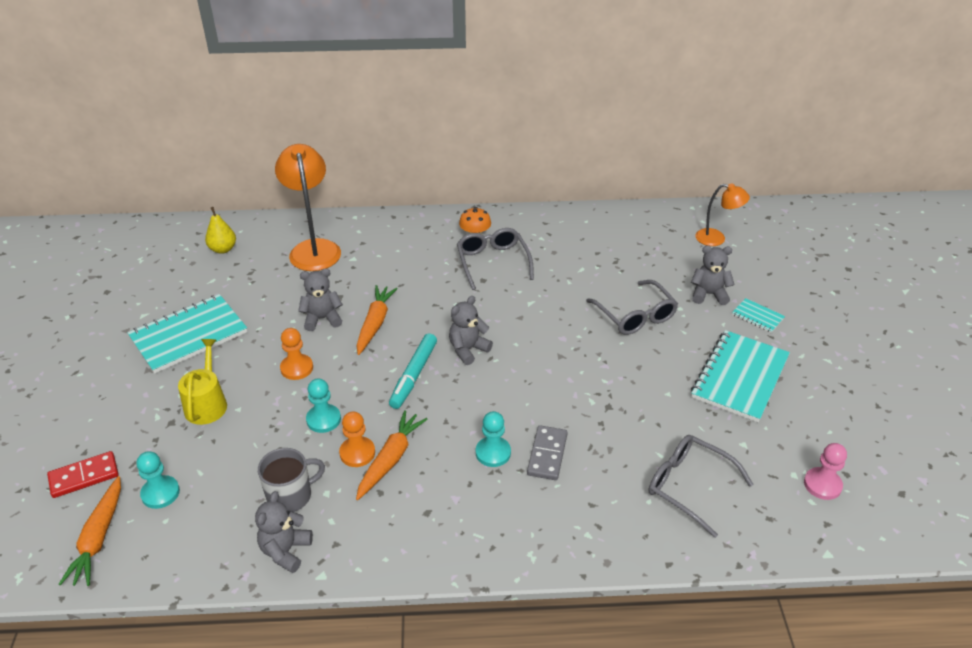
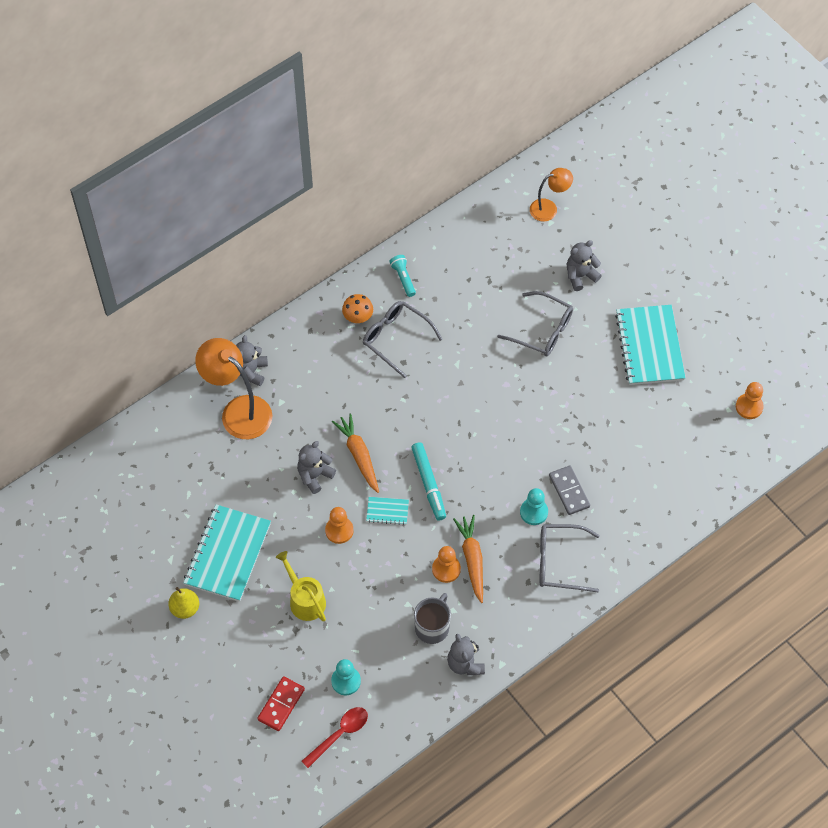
camera: 35 degrees left, 20 degrees up
(98, 538) = (339, 734): orange carrot -> red spoon
(223, 249) = (163, 457): yellow pear -> yellow pear (185, 608)
(323, 419) = (399, 559): turquoise pawn -> none
(468, 349) = (447, 437): grey teddy bear -> grey teddy bear (251, 371)
(539, 228) = (403, 278): none -> turquoise flashlight
(688, 486) = (671, 459): grey glasses -> grey glasses (559, 562)
(757, 316) = (628, 278): turquoise notebook -> turquoise notebook (387, 511)
(822, 485) = (749, 407): pink pawn -> orange pawn

